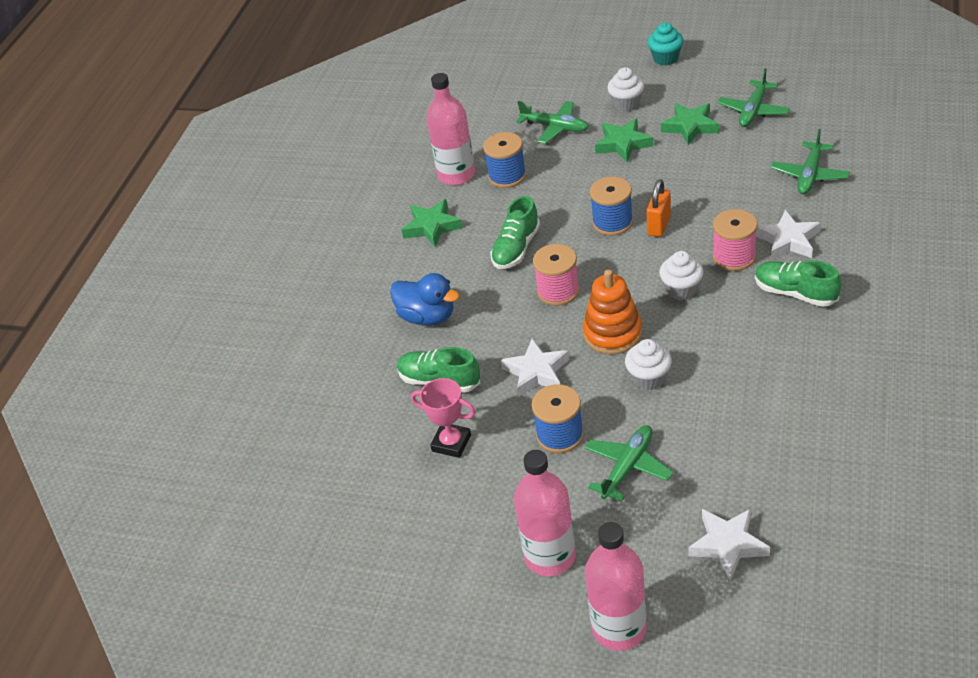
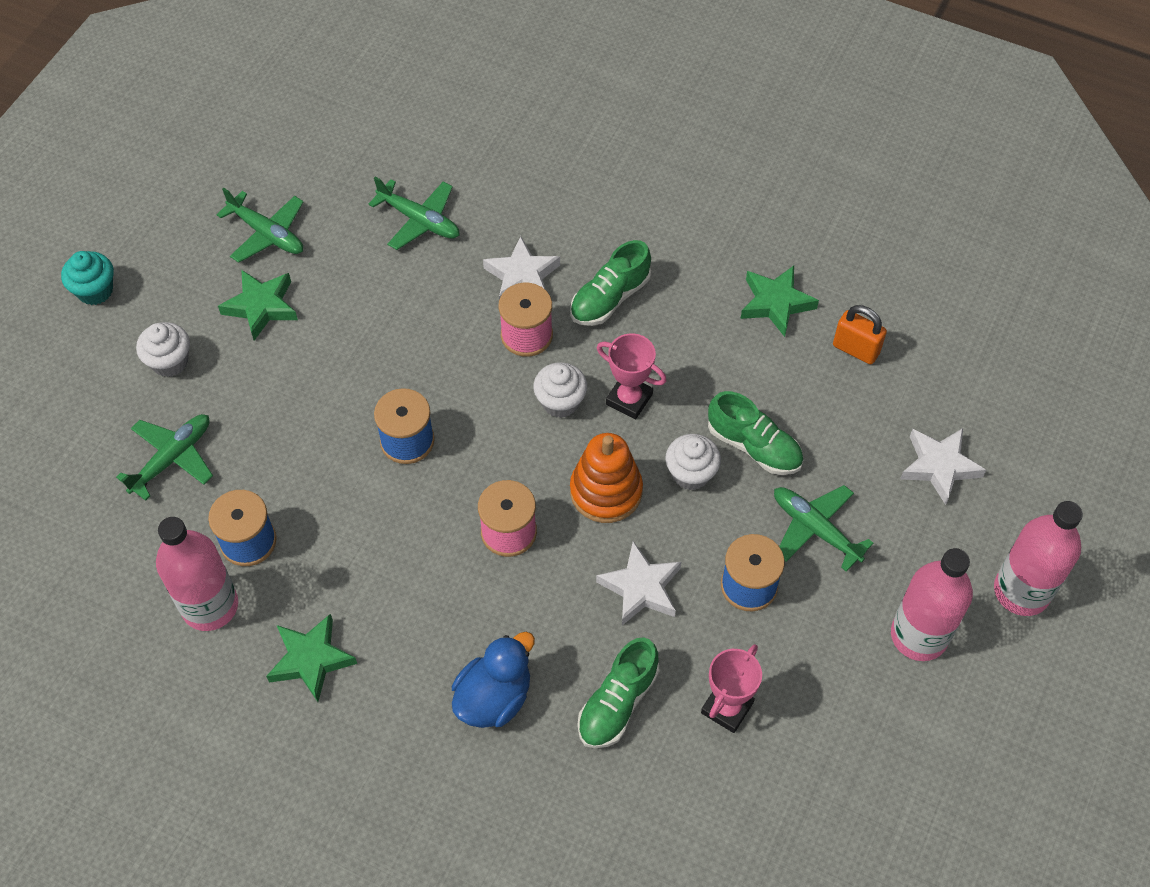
camera: 85 degrees left, 15 degrees up
(516, 248) = (406, 562): green shoe -> green shoe (754, 446)
(623, 144) = (255, 388): green star -> green star (775, 303)
(659, 225) = (437, 393): orange padlock -> orange padlock (856, 349)
(702, 327) = (629, 399): none -> pink trophy

